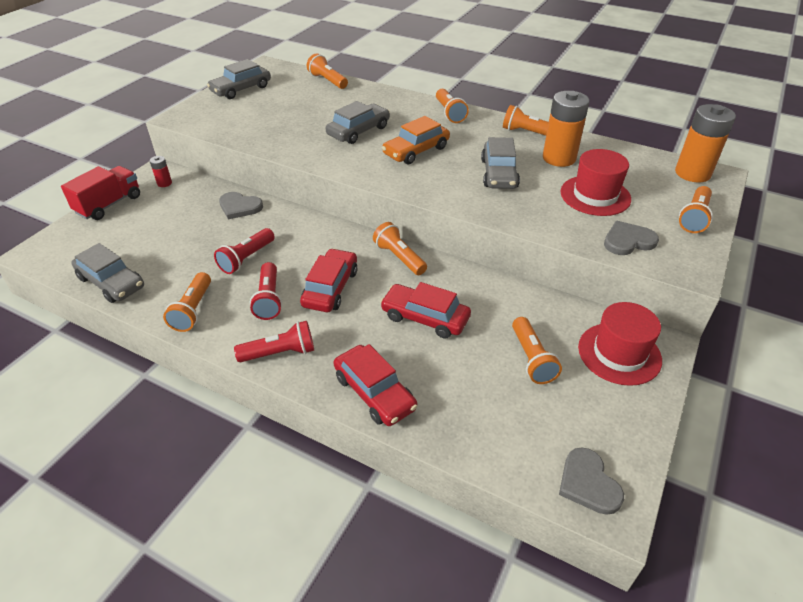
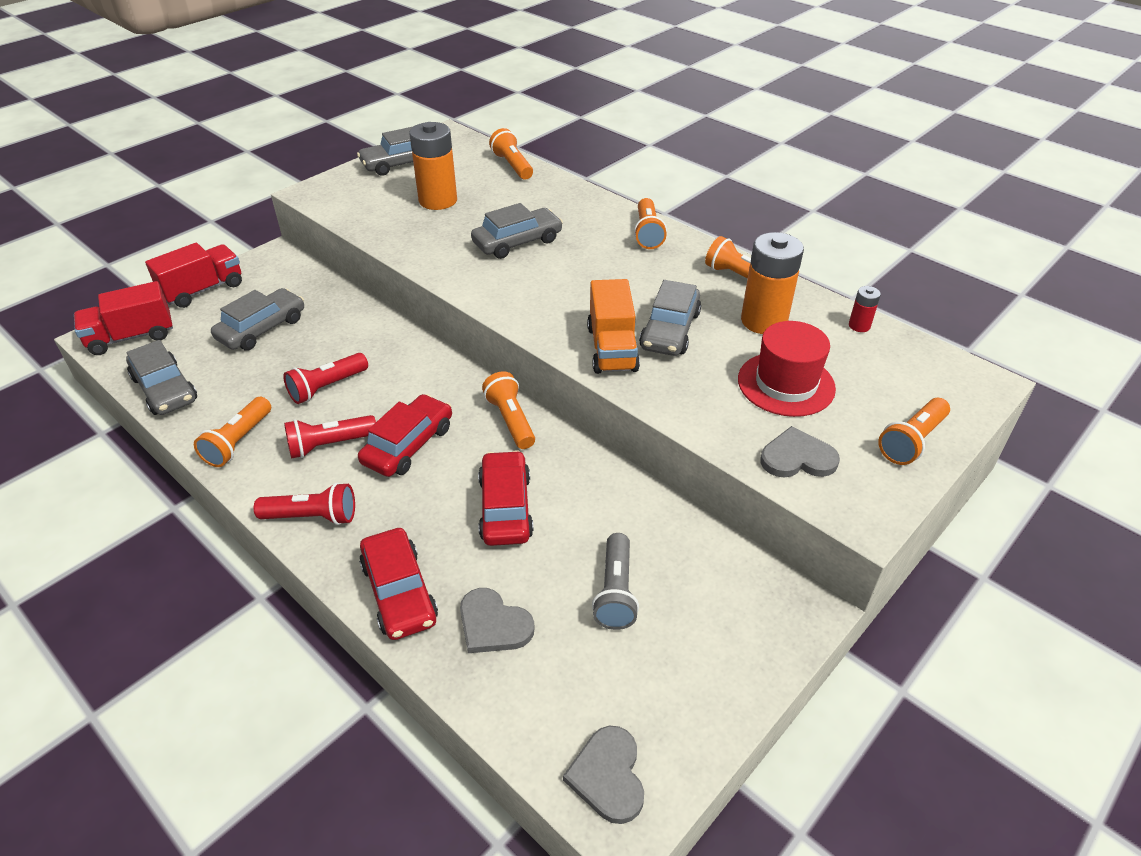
camera: 15 degrees right, 0 degrees up
(63, 248) = (131, 337): none -> red truck
(164, 183) = (275, 272): red battery -> red battery (859, 326)
(173, 225) = (262, 328): none -> grey car
(239, 207) = (348, 318): grey heart -> grey heart (493, 624)
(269, 299) = (330, 445): red flashlight -> red flashlight turned 60 degrees clockwise
(416, 151) = (577, 281): orange car -> none
(425, 317) = (505, 507): red car -> red car turned 45 degrees clockwise
(465, 192) = (612, 349): none -> orange truck
(531, 359) = (615, 592): orange flashlight -> grey flashlight
(619, 353) = (736, 610): red hat -> none
(692, 173) = (946, 374): orange battery -> orange battery (438, 200)

